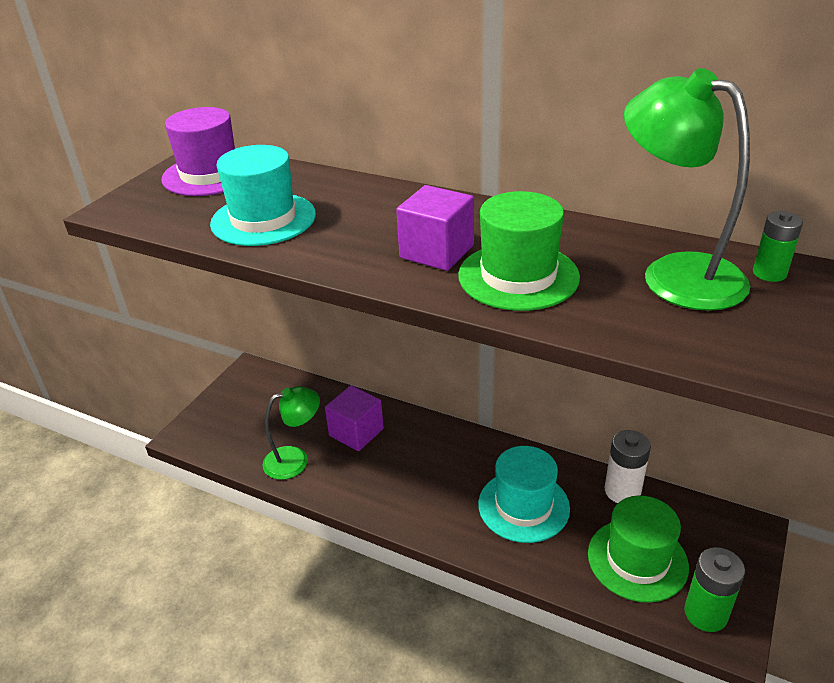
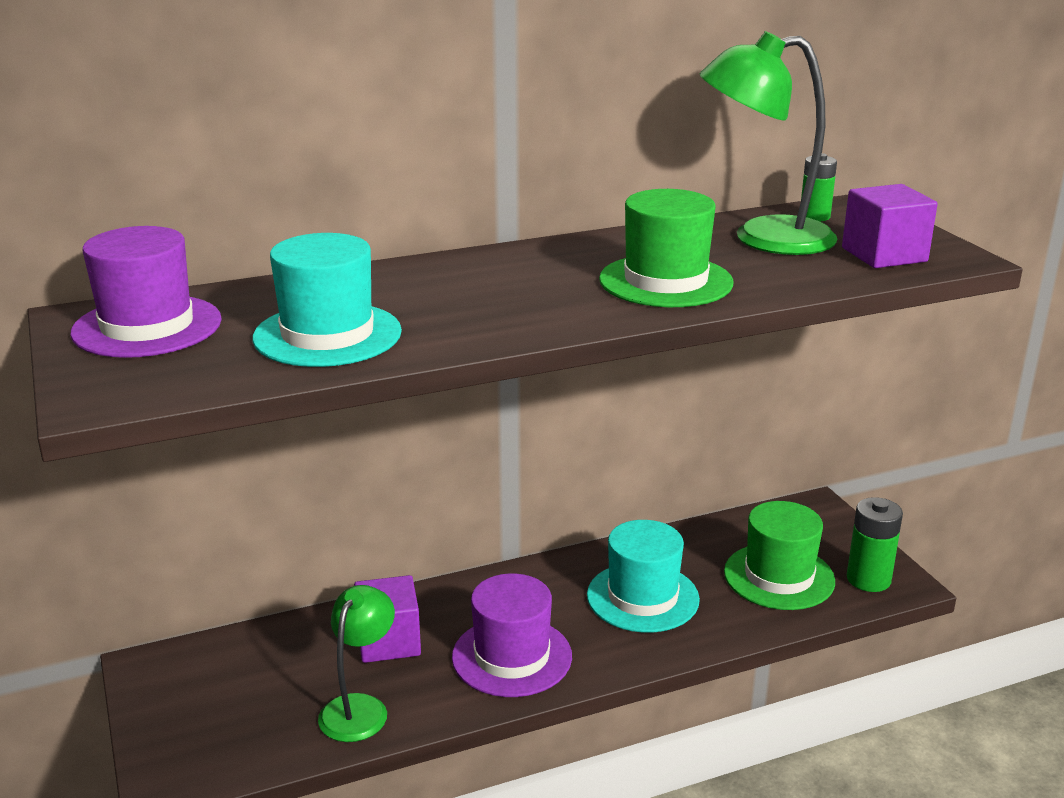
camera: 50 degrees left, 10 degrees down
(399, 487) = (512, 657): none -> purple hat
(436, 251) = (563, 292): purple cube -> purple cube (884, 255)
(622, 491) = (698, 537): white battery -> none

